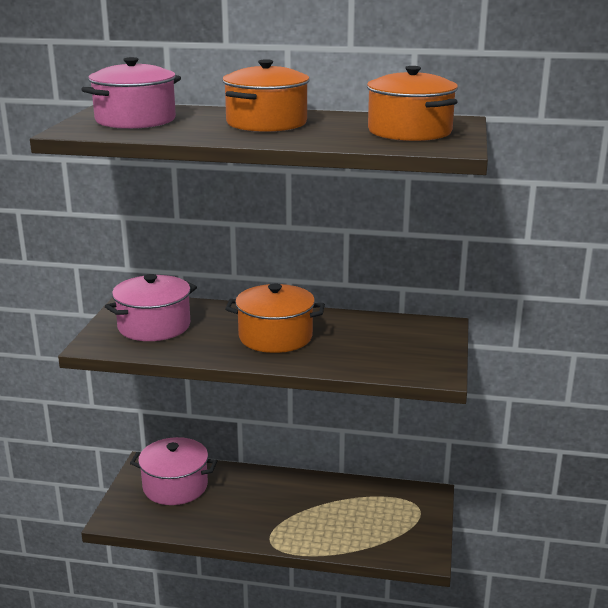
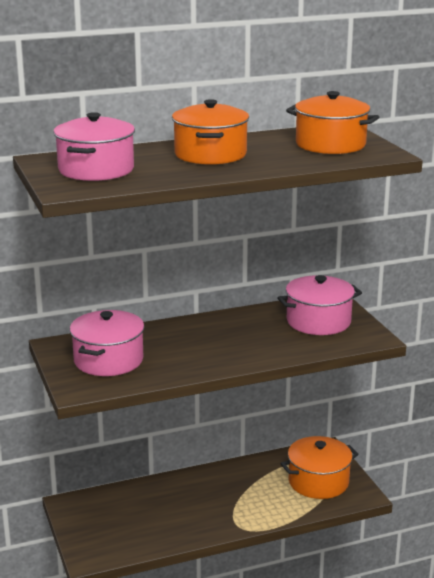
camera: 30 degrees left, 0 degrees up
(175, 486) = (115, 512): pink pot -> pink pot (318, 321)
(275, 337) = (221, 342): orange pot -> orange pot (318, 482)

